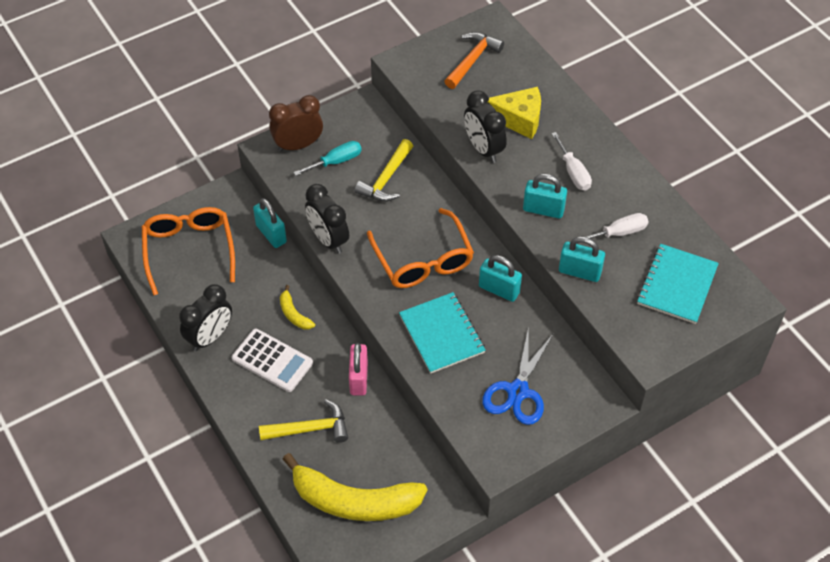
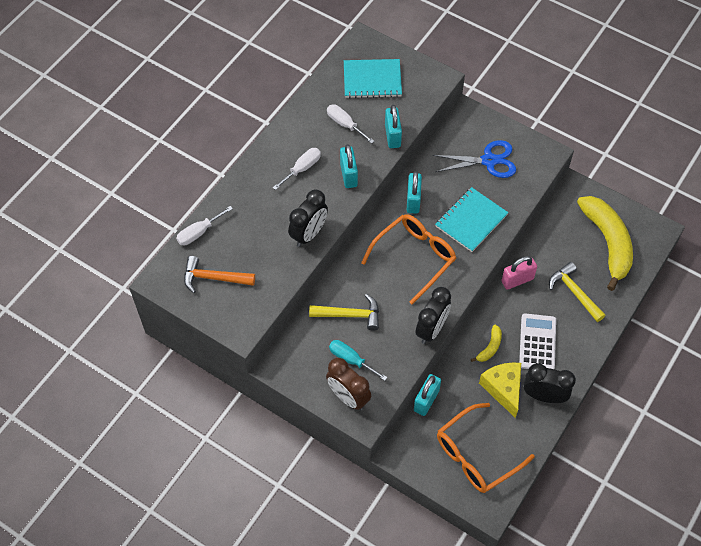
camera: 115 degrees left, 5 degrees up
(518, 119) = (265, 222): yellow cheese -> yellow cheese (503, 389)
(533, 65) = (199, 232): none -> white screwdriver

